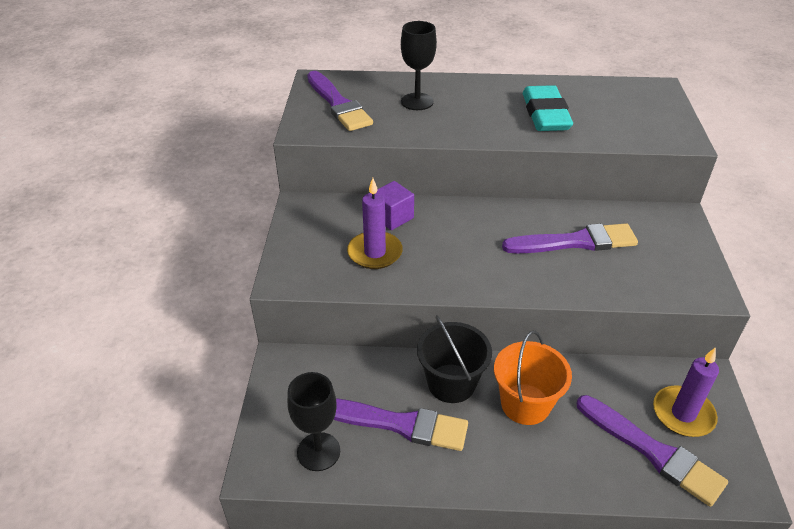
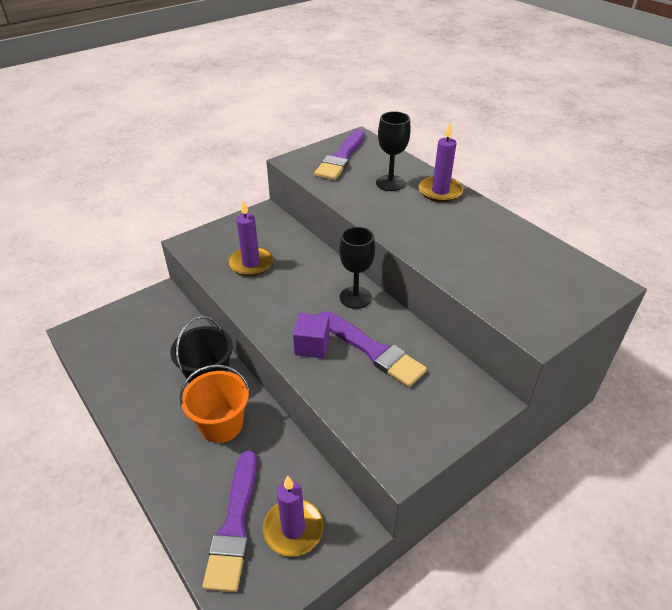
camera: 50 degrees right, 0 degrees up
(318, 451) = (104, 348): black goblet -> black goblet (355, 297)
(392, 217) = (296, 252): purple cube -> purple cube (312, 346)
(399, 424) = (152, 371): purple brush -> none
(463, 87) = (440, 191): none -> purple candle
(545, 114) = (460, 243): turquoise eraser -> none

